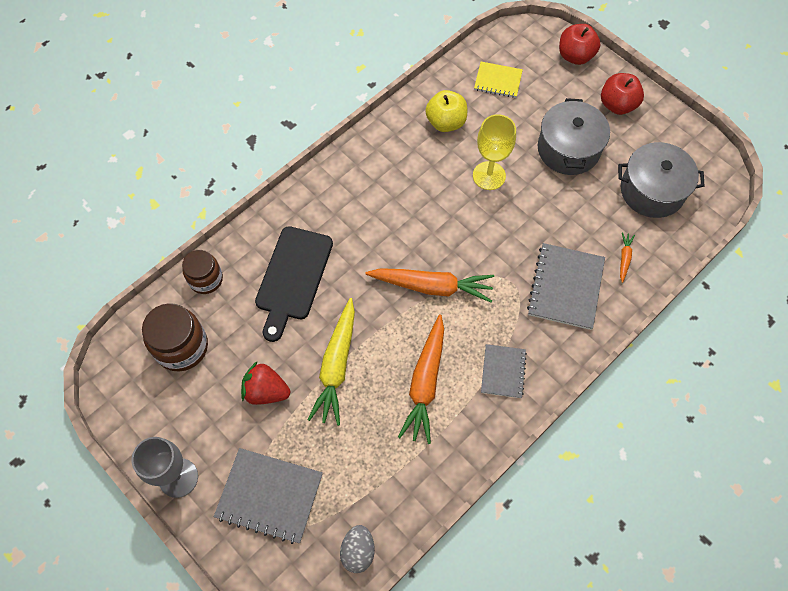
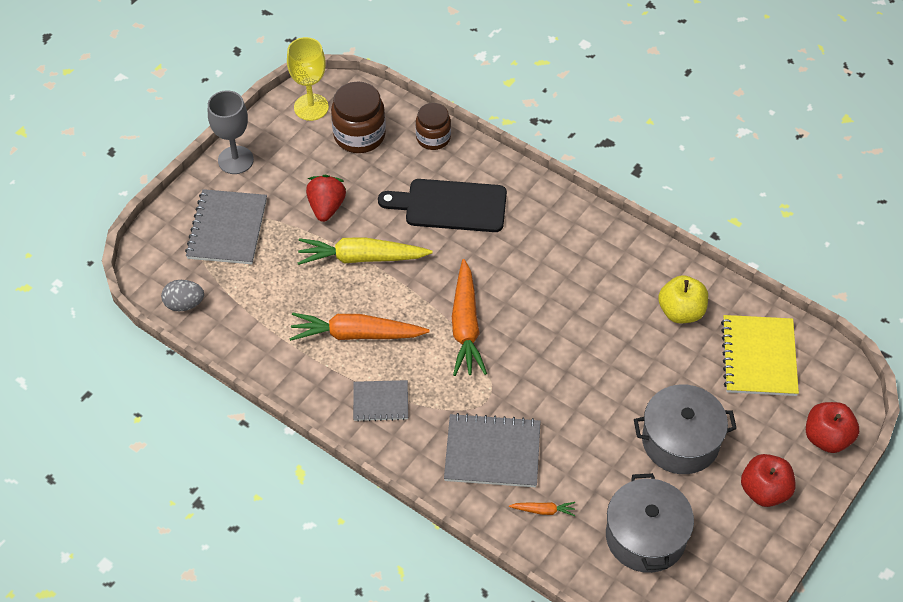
camera: 80 degrees right, 10 degrees down
(489, 176) = (619, 363): yellow goblet -> yellow goblet (311, 107)
(498, 81) = (758, 357): yellow notebook -> yellow notebook, size x1.65

